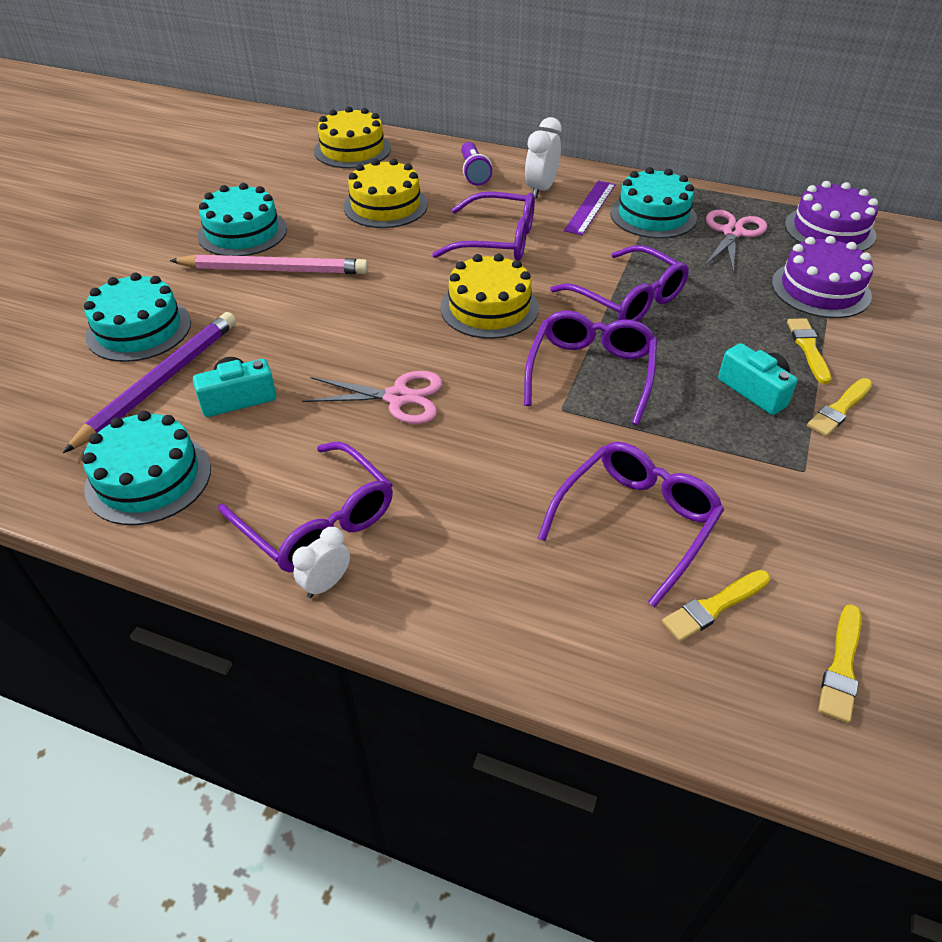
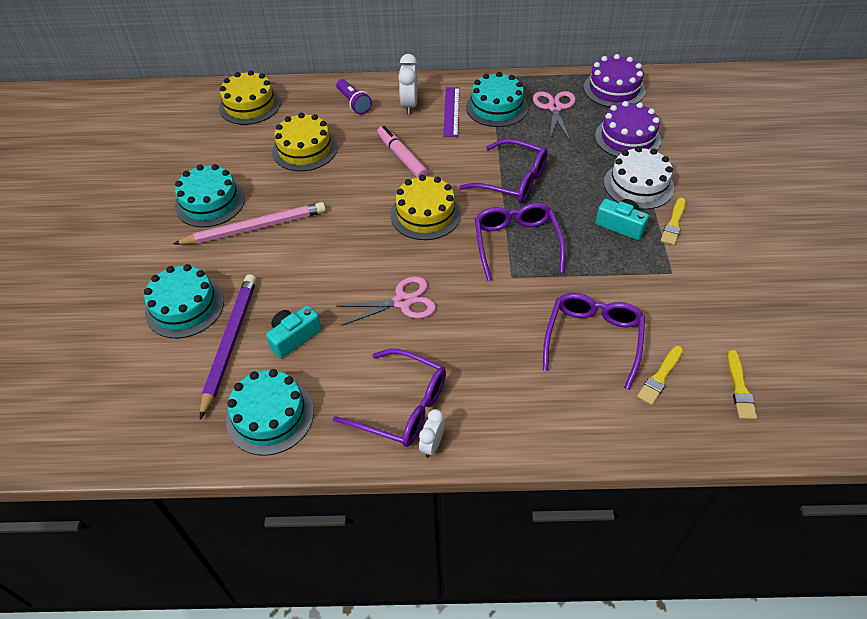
camera: 20 degrees left, 5 degrees up
(497, 240) = (402, 157): purple glasses -> pink marker
(808, 348) = (638, 185): yellow brush -> white cake

